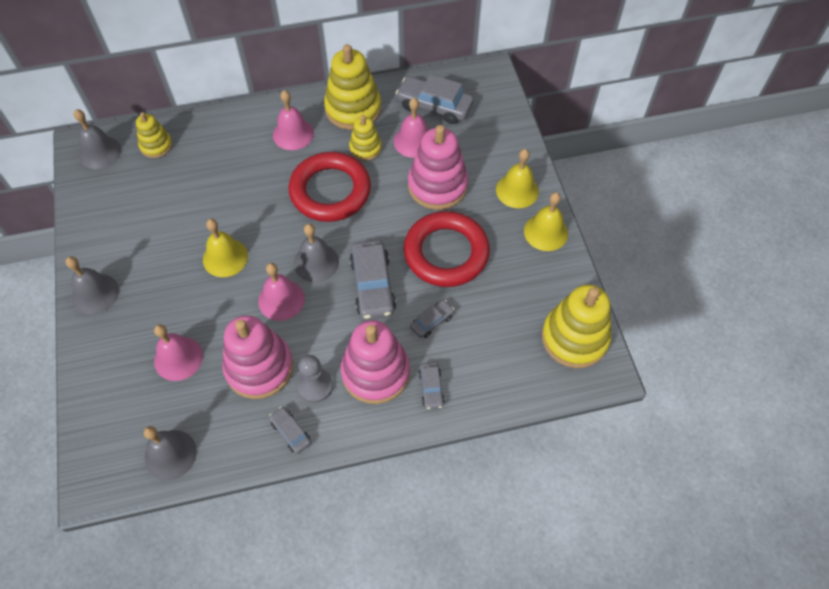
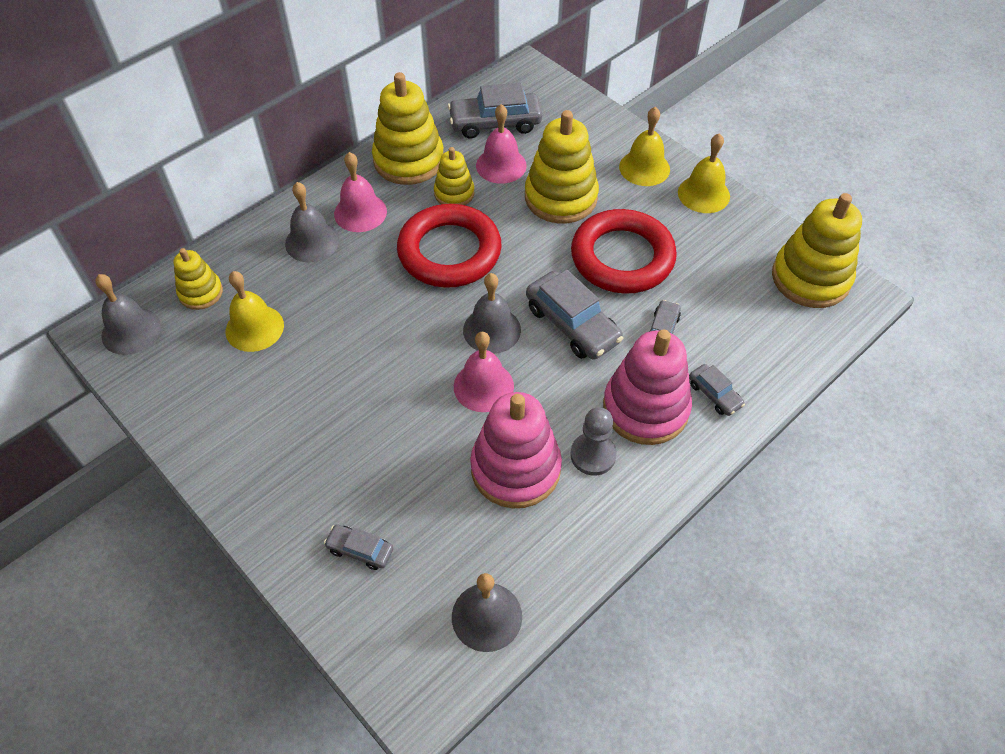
camera: 30 degrees left, 5 degrees down
(95, 293) = (250, 489): grey bell -> grey bell (312, 241)
(178, 358) = (412, 507): pink bell -> none
(225, 257) = (382, 373): yellow bell -> yellow bell (254, 328)
(291, 432) = (605, 516): grey car -> grey car (360, 550)
(437, 186) = (561, 197): pink stacking toy -> yellow stacking toy

